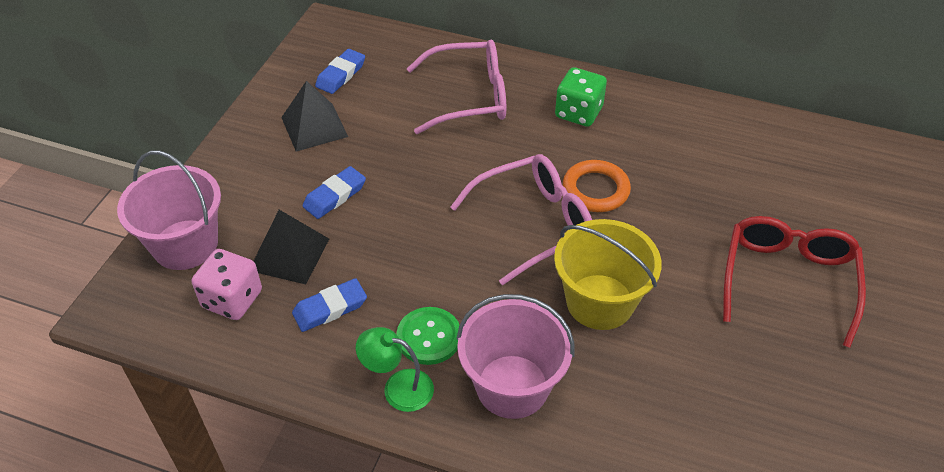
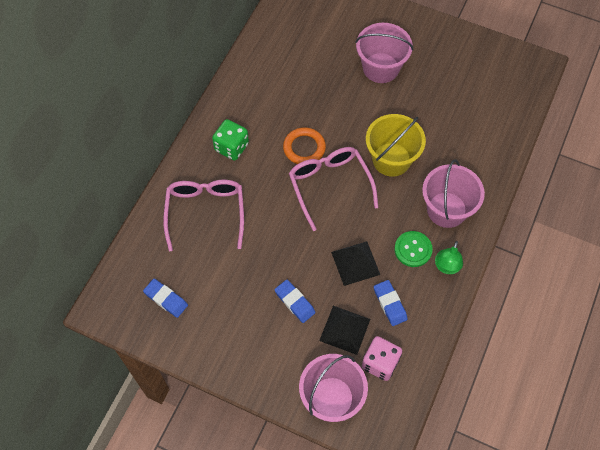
camera: 85 degrees left, 15 degrees up
(314, 126) = (223, 317): black pyramid -> black pyramid (355, 263)
(787, 280) = (381, 68): red glasses -> pink bucket

